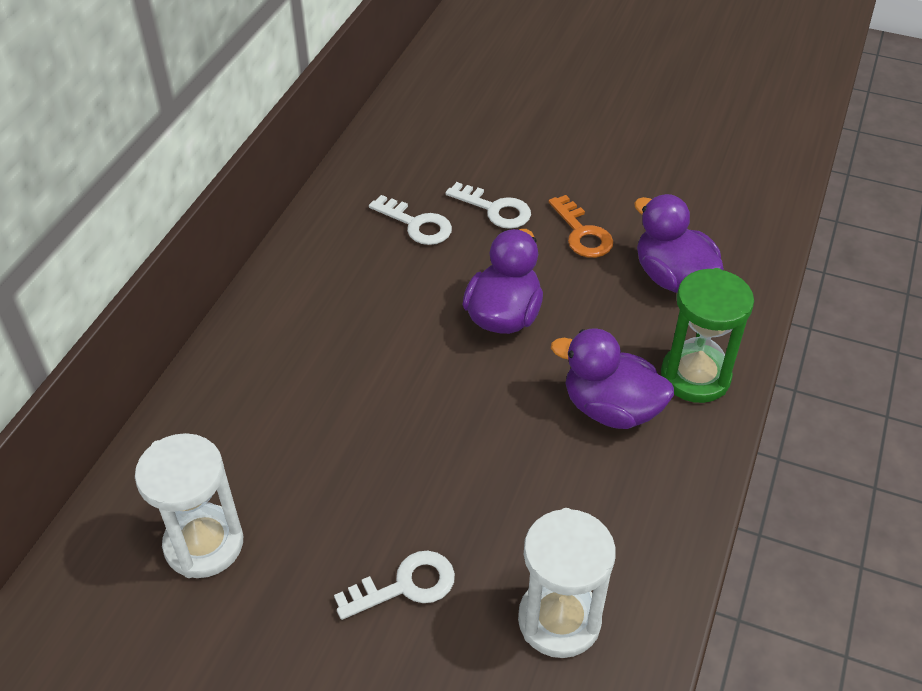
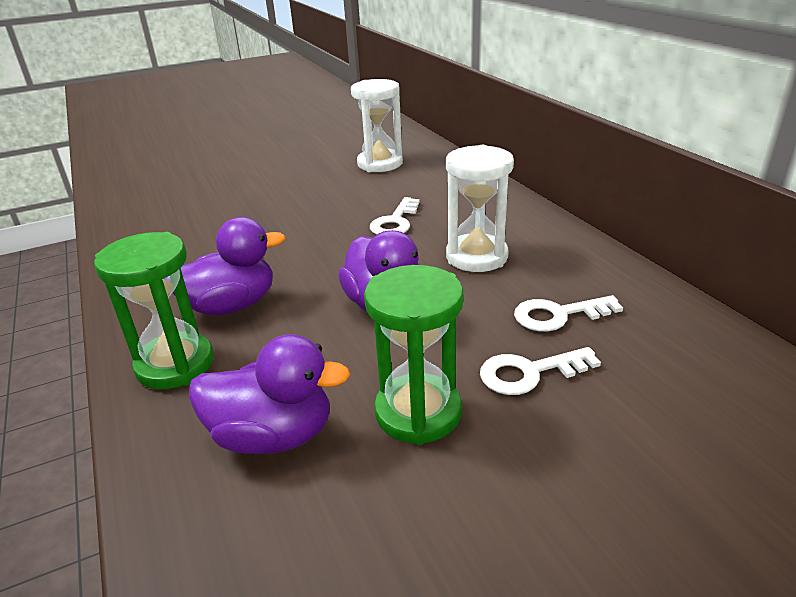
camera: 135 degrees right, 15 degrees down
(406, 585) = (269, 196): white key -> white key (395, 222)
(559, 620) = (174, 223): white hourglass -> white hourglass (476, 257)
(582, 233) = (418, 412): orange key -> green hourglass

